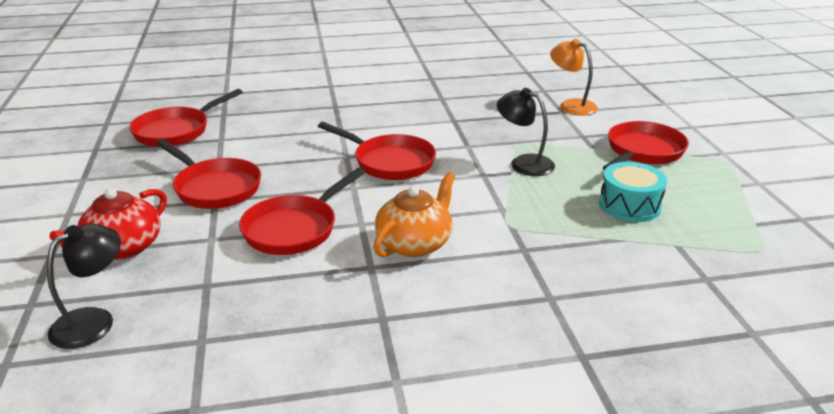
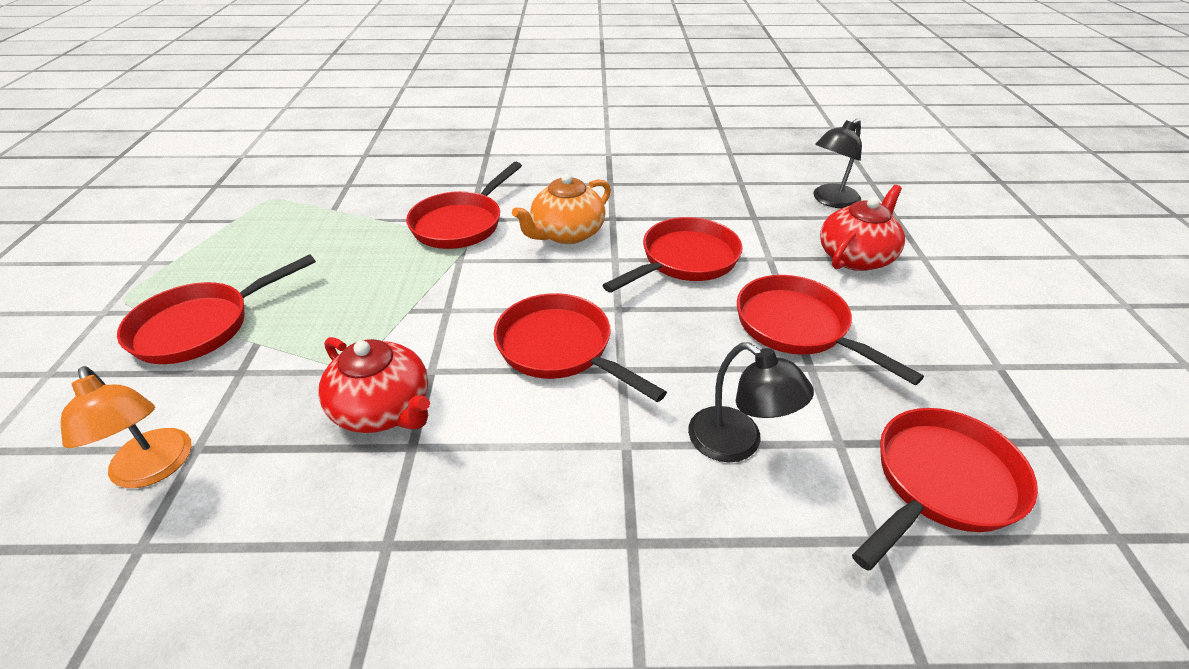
camera: 170 degrees left, 10 degrees up
(481, 130) = (384, 409): none -> red teapot
(524, 163) = (379, 325): black lamp -> black lamp (737, 443)
(529, 243) = (461, 224): none -> red pan
(629, 205) = (324, 250): turquoise drum -> none

